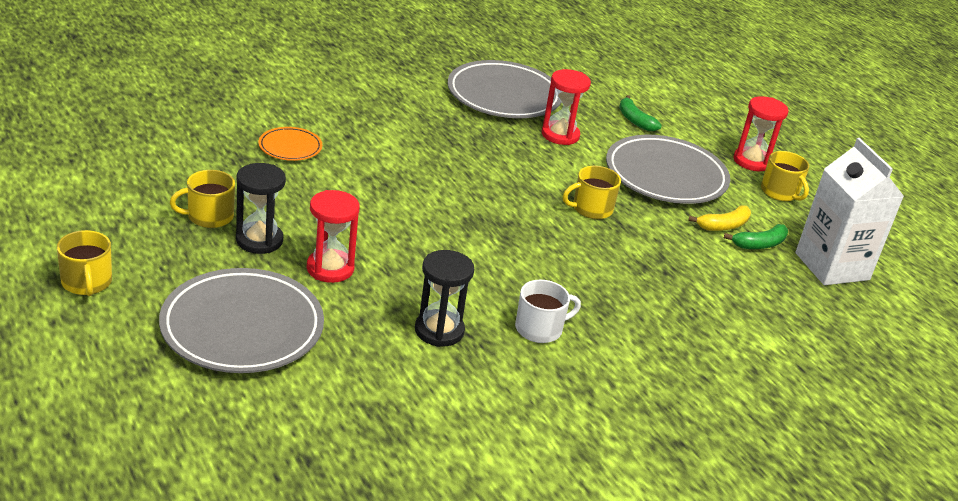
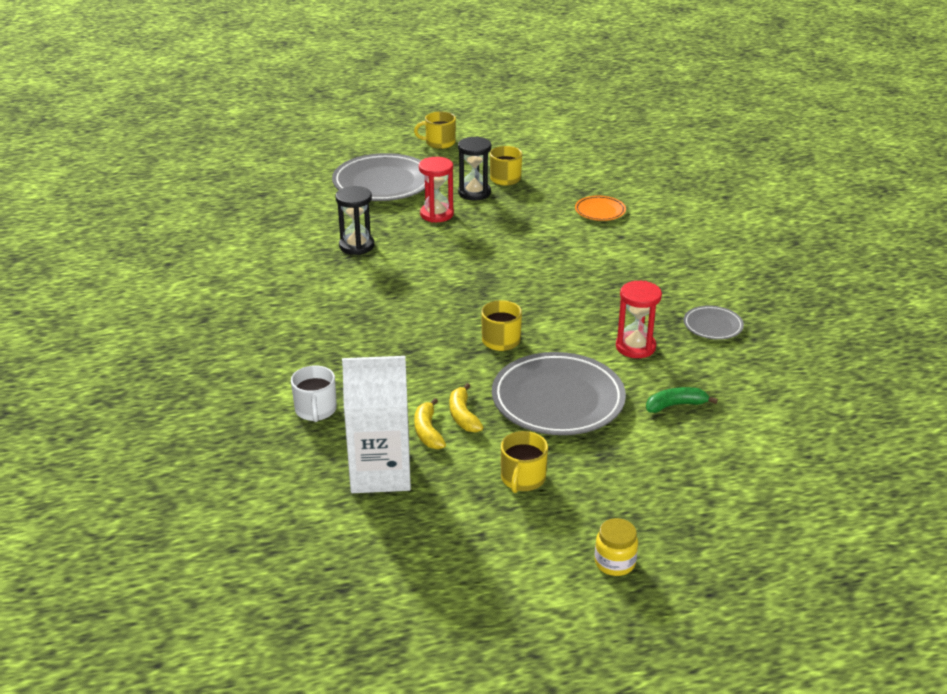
camera: 110 degrees right, 0 degrees up
(504, 96) = (713, 326): grey plate -> grey plate, size x0.49
(540, 329) = (344, 285): white mug -> white mug (315, 410)
(752, 161) = (590, 476): red hourglass -> none
(759, 244) = (428, 432): green banana -> yellow banana
(780, 192) = (522, 479): yellow mug -> yellow mug turned 60 degrees counterclockwise
(833, 153) = (615, 562): none -> yellow jar

